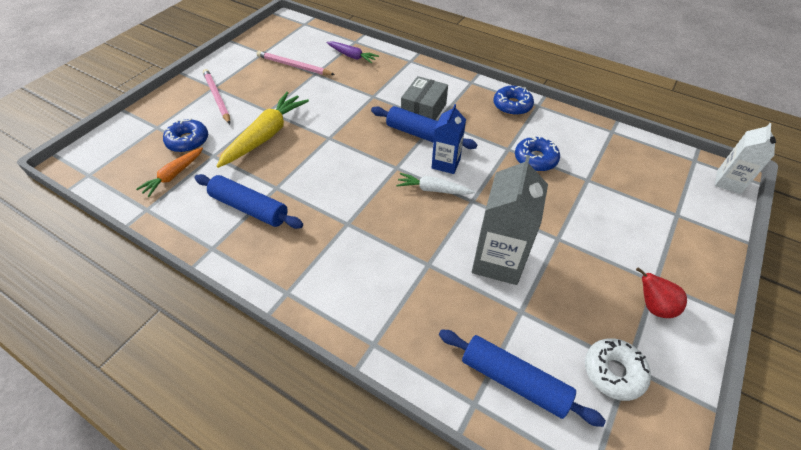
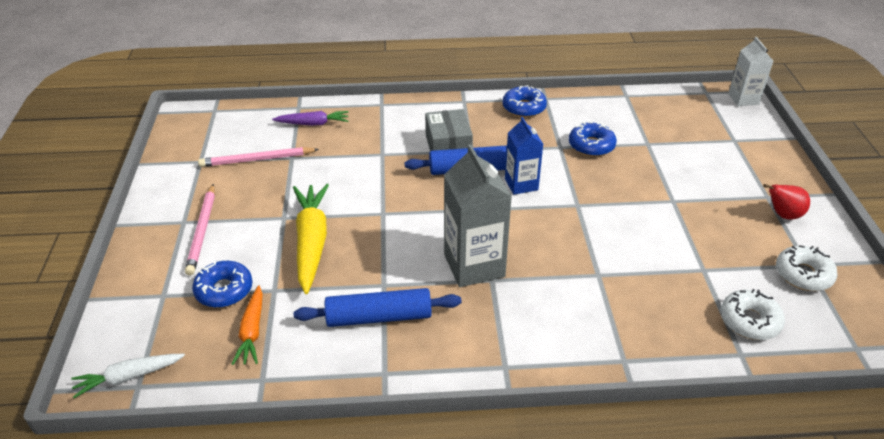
camera: 35 degrees left, 10 degrees down
(217, 98) = (202, 231): pink pencil -> pink pencil turned 120 degrees counterclockwise
(433, 189) = (535, 212): white carrot -> white carrot (128, 377)
(498, 261) = (648, 242): grey carton -> grey carton (474, 265)
(514, 380) = (749, 321): blue rolling pin -> white donut

